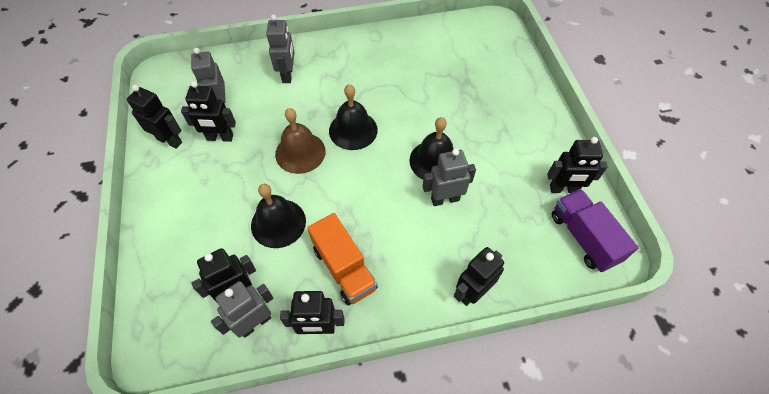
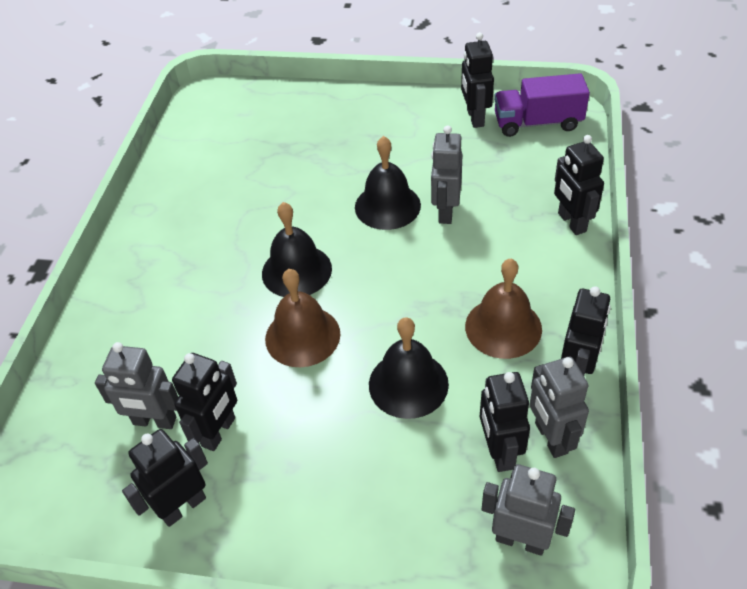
camera: 65 degrees left, 10 degrees down
(288, 75) = (148, 322): grey robot -> grey robot (520, 540)
(344, 268) = (503, 327): orange truck -> brown bell
(563, 189) = (475, 118): black robot -> black robot turned 150 degrees clockwise

